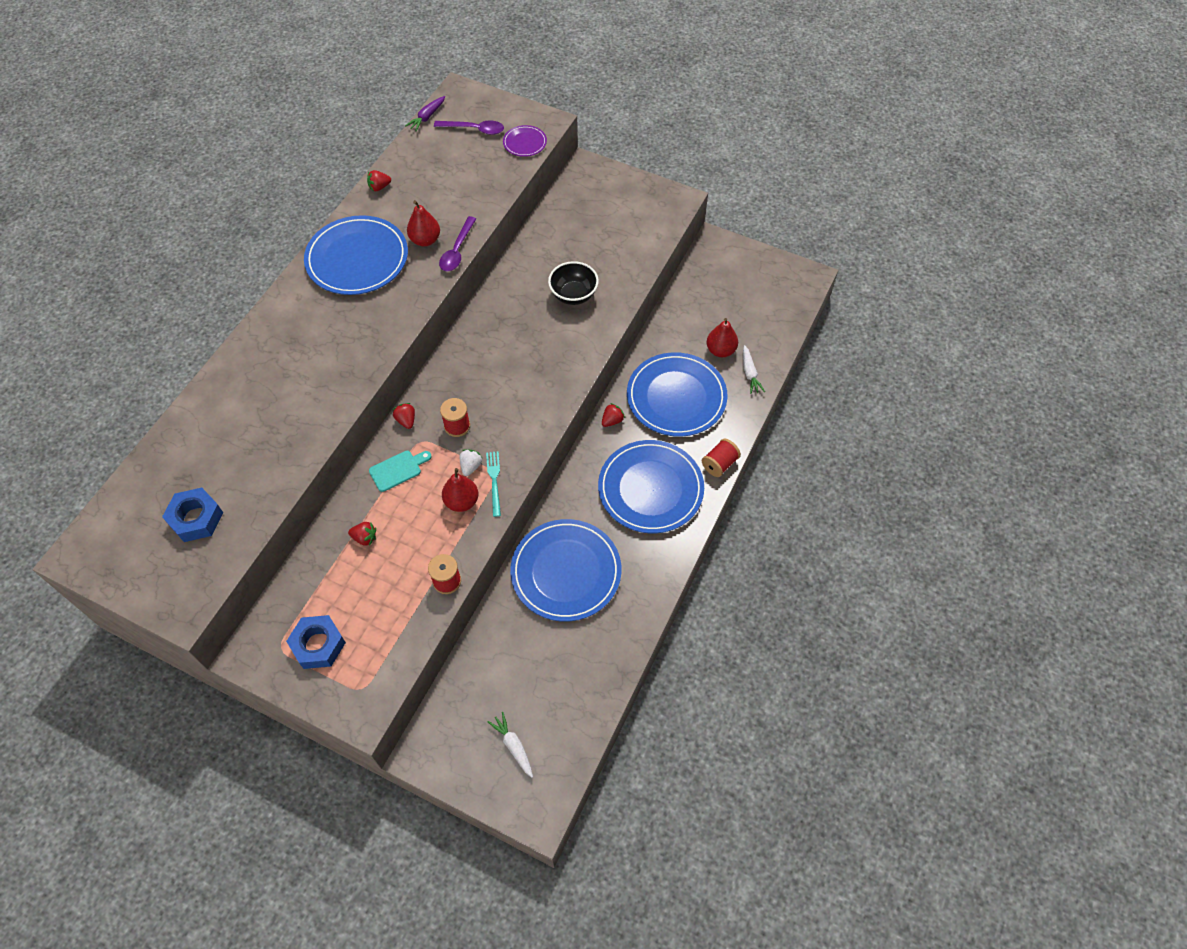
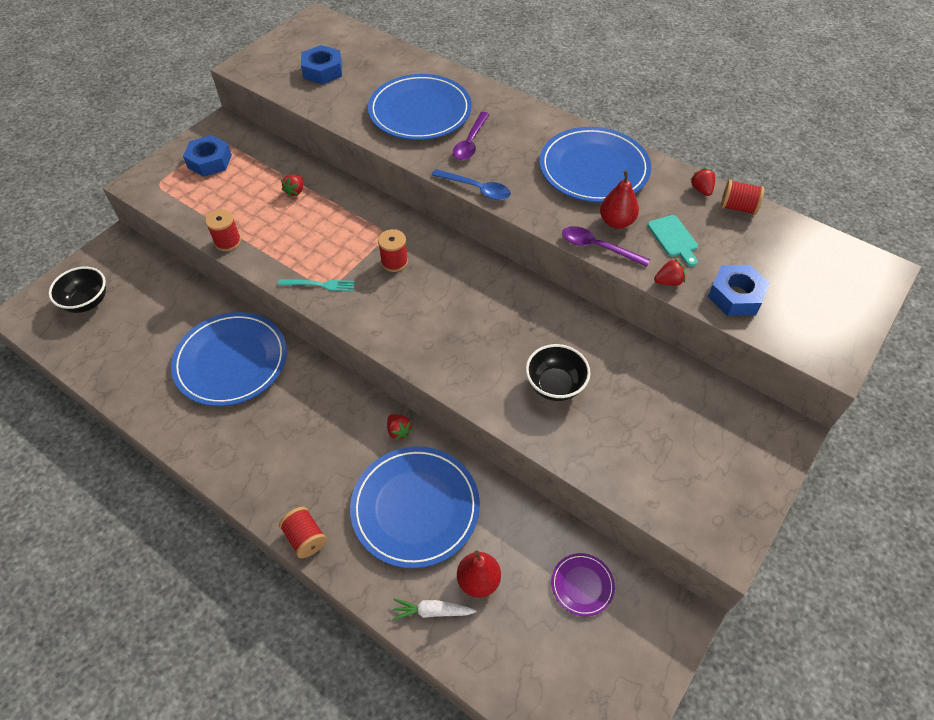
camera: 100 degrees right, 5 degrees down
(392, 341) = (476, 189): none -> blue spoon
(398, 470) = (358, 216): turquoise cutting board -> turquoise cutting board (673, 238)
(399, 165) = (738, 207): none -> red spool
(406, 420) = (412, 225): red strawberry -> red strawberry (668, 282)
(427, 117) = (826, 237): purple carrot -> none
(461, 501) = (306, 258): red pear -> none
(471, 466) = (343, 268): white strawberry -> none
(474, 129) = (808, 280): purple spoon -> purple spoon (470, 143)
(497, 169) = (735, 296): none -> blue nut
(513, 746) = (87, 302): white carrot -> black bowl
(525, 143) = (788, 330): purple plate -> purple plate (582, 585)
(650, 489) = (297, 455): blue plate -> blue plate (420, 111)

